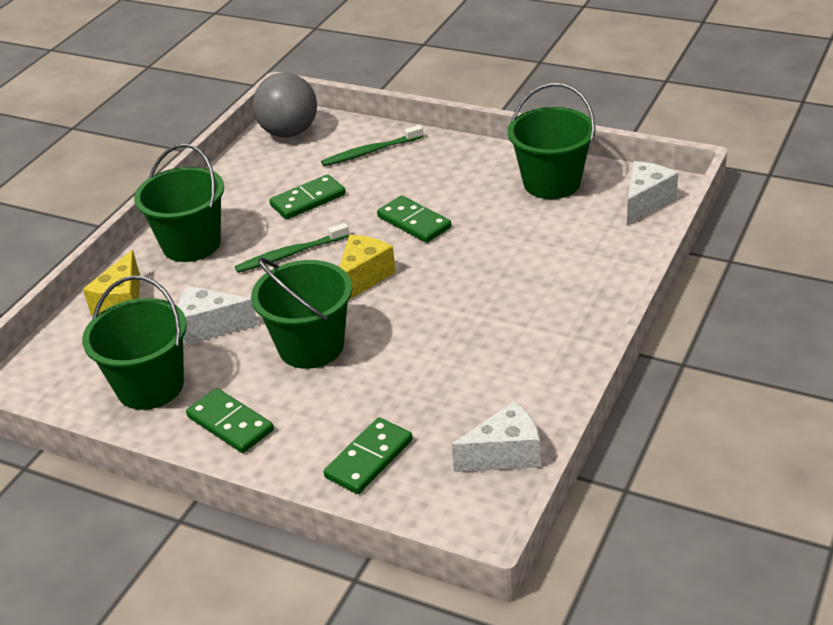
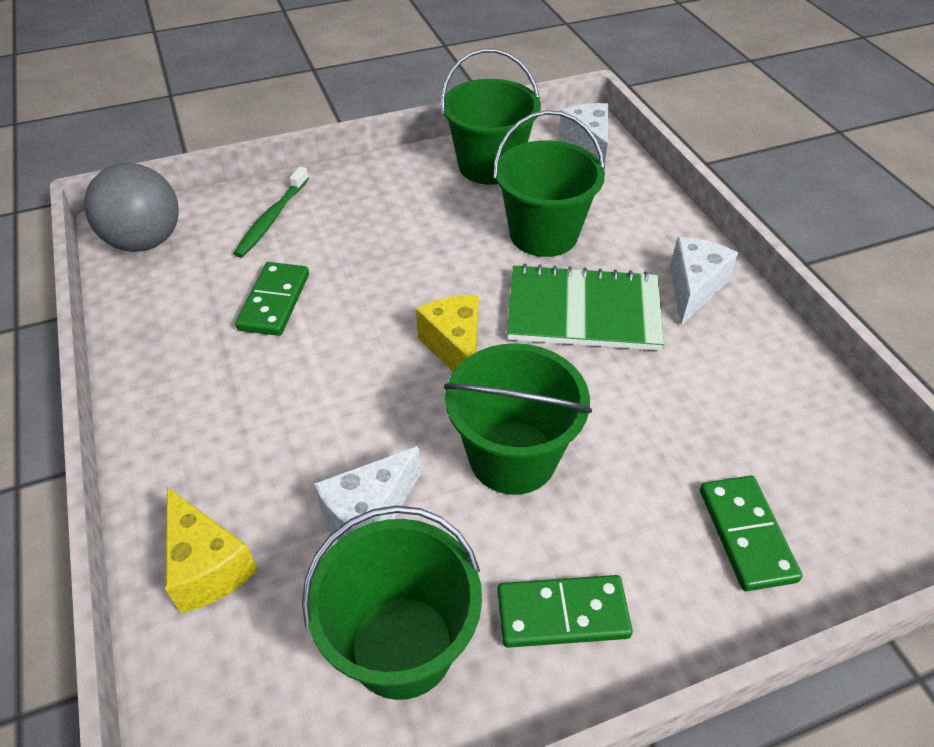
camera: 50 degrees left, 10 degrees up
(191, 244) = (199, 431): green bucket -> green bucket (543, 234)
(289, 254) = (340, 371): green toothbrush -> none
(414, 222) = (421, 265): green domino -> none
(467, 300) = (583, 311): none -> green notebook
(505, 455) = (835, 435): white cheese -> white cheese (693, 289)

